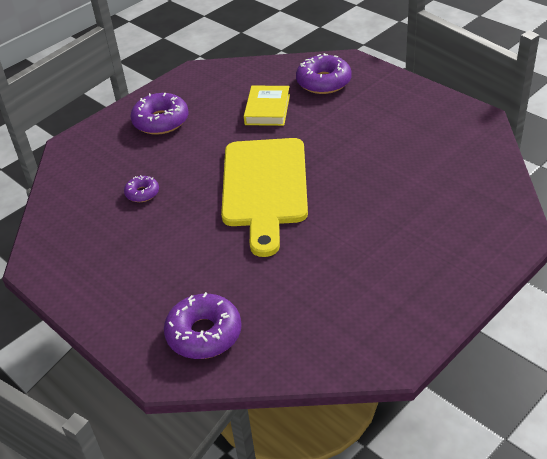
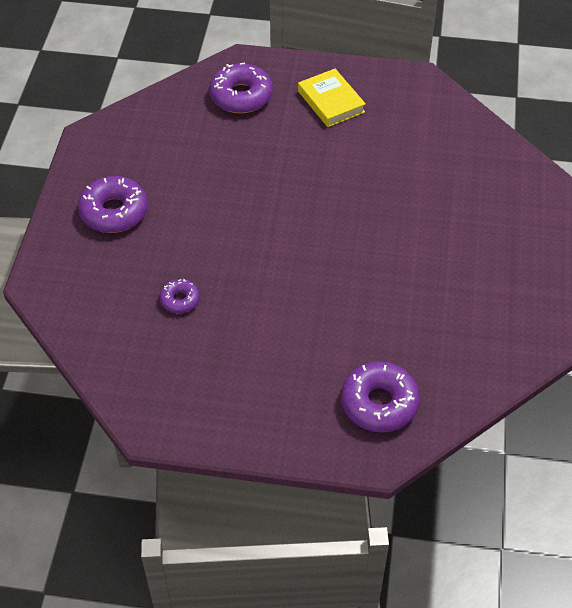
camera: 40 degrees left, 10 degrees up
(265, 187) = (294, 237): yellow cutting board -> none
(267, 109) = (214, 151): yellow book -> yellow book (331, 102)

